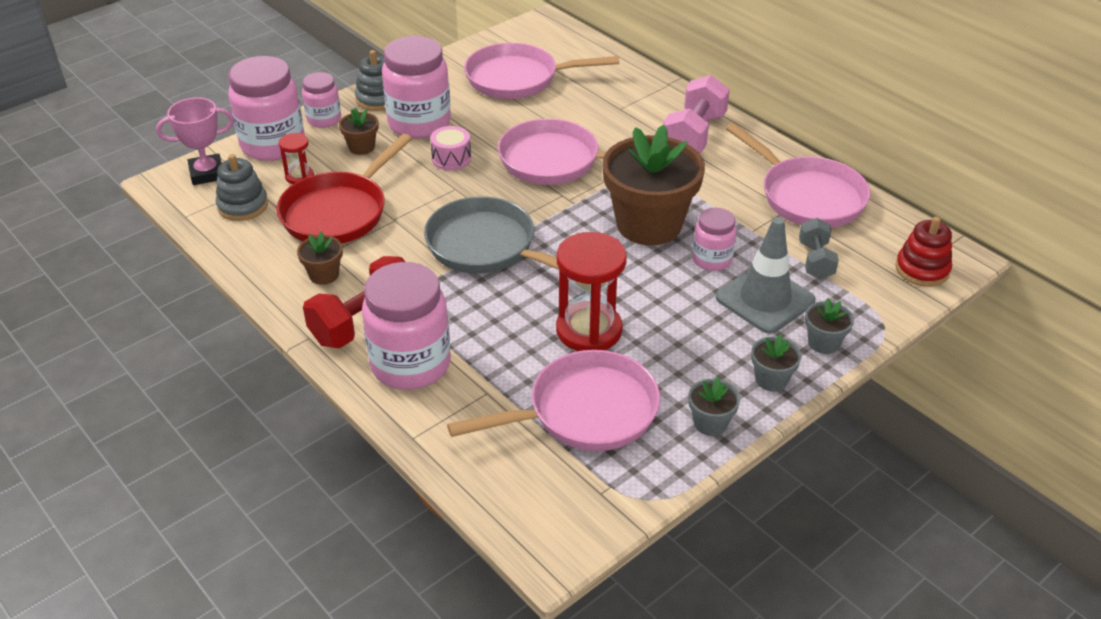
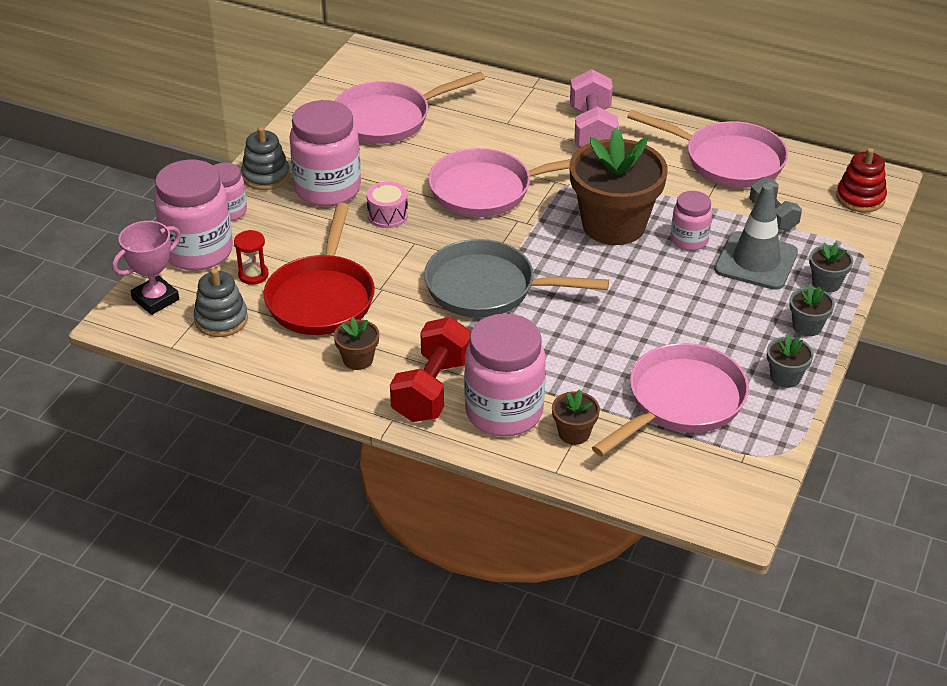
camera: 25 degrees left, 0 degrees up
(361, 147) = (290, 228): brown flower pot -> brown flower pot (574, 433)
(589, 330) = (632, 333): red hourglass -> none

